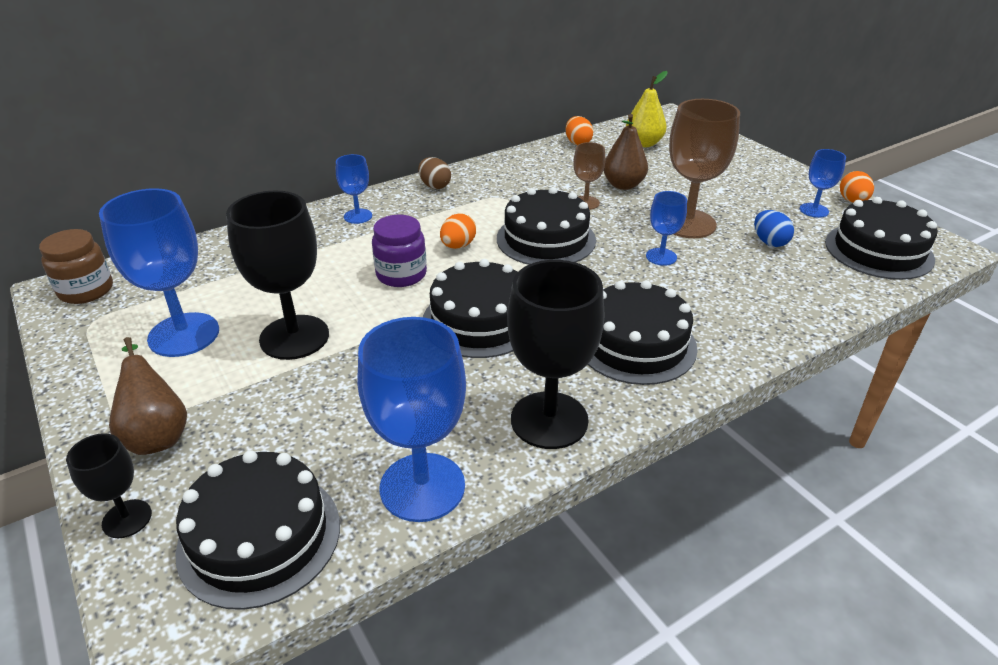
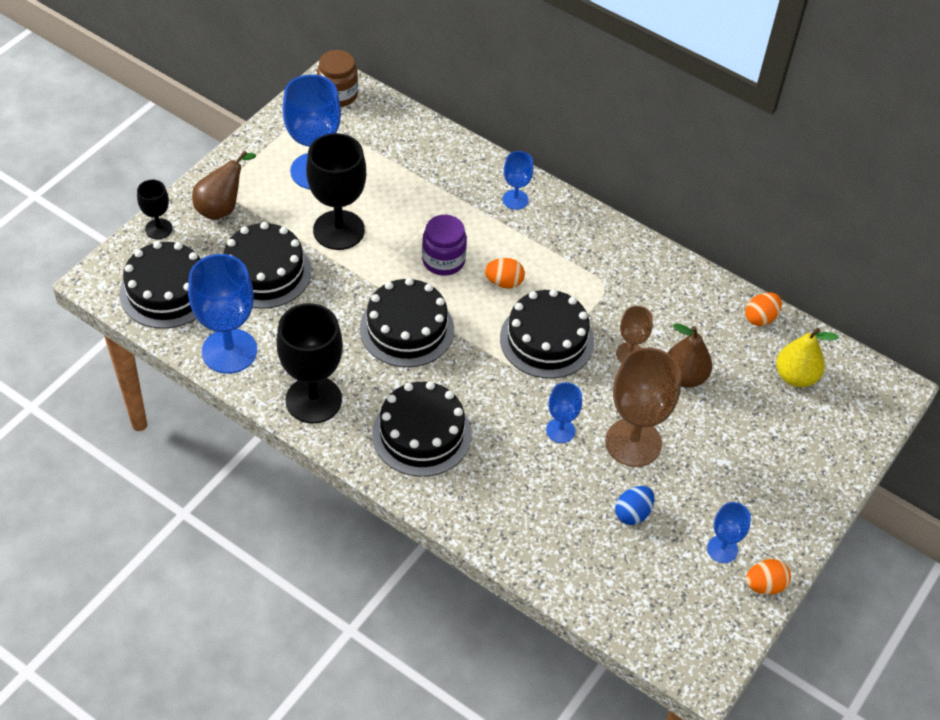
camera: 65 degrees right, 15 degrees up
(435, 186) = (598, 232): brown egg -> none
(878, 250) = (664, 608): black cake -> black cake (265, 272)

